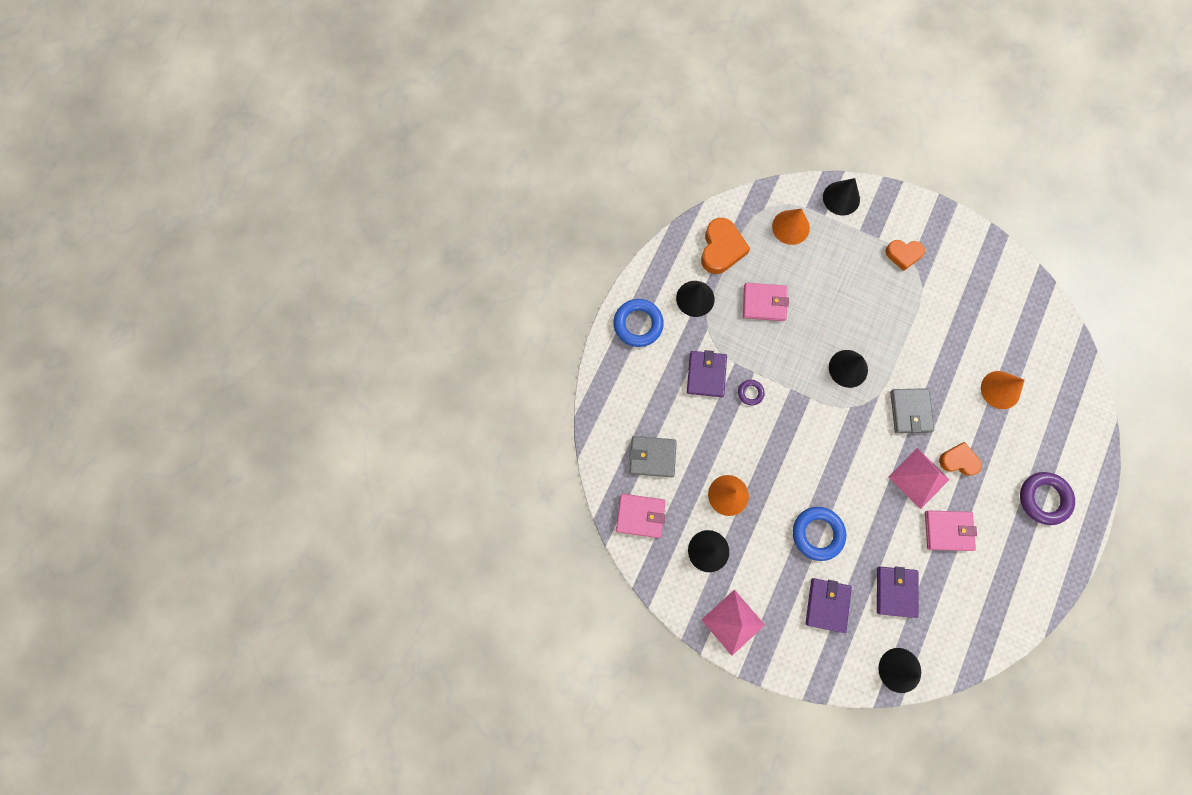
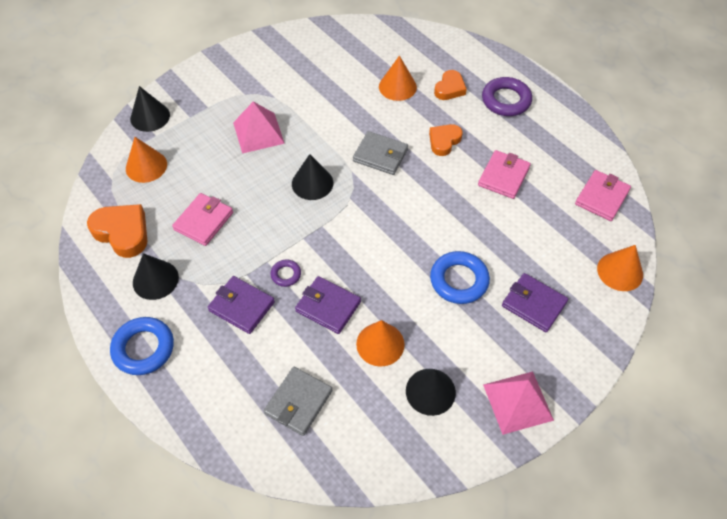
camera: 65 degrees left, 20 degrees down
(640, 516) = (357, 447): pink wallet -> pink wallet (601, 197)
(895, 591) = (543, 241): purple wallet -> purple wallet (328, 306)
(899, 670) = (620, 271): black cone -> orange cone
(903, 255) = (235, 97): orange heart -> orange heart (449, 88)
(918, 478) = (444, 176): pink pyramid -> pink pyramid (258, 133)

